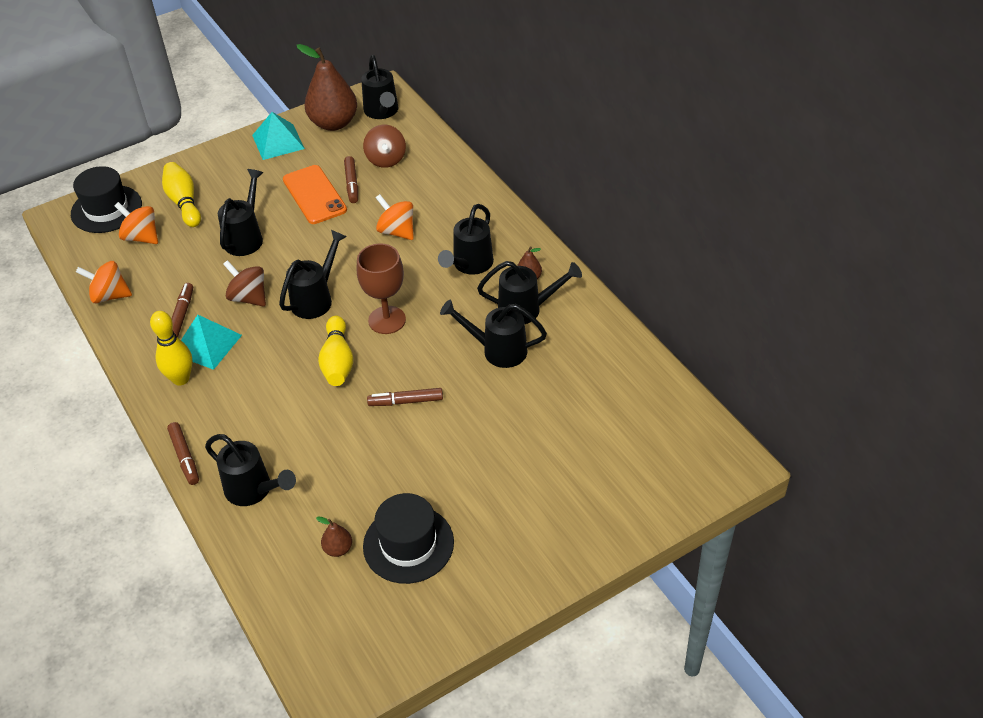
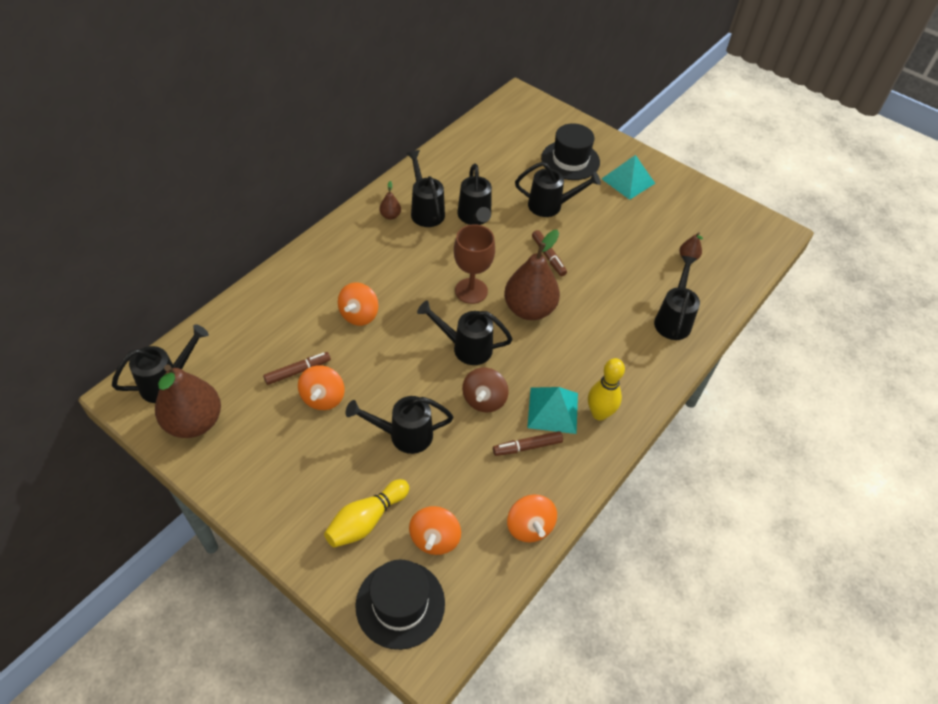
camera: 115 degrees left, 5 degrees up
(185, 457) = (671, 375): brown marker -> none
(278, 141) = (237, 466): turquoise pyramid -> turquoise pyramid (628, 181)
(314, 195) = (323, 398): orange phone -> orange spinning top
(337, 361) = (529, 309): yellow bowling pin -> brown pear
(386, 159) = (252, 354): brown spinning top -> none
(408, 544) = (662, 224): black hat -> black hat (570, 160)
(470, 265) = (387, 254): black watering can -> black watering can (550, 206)

